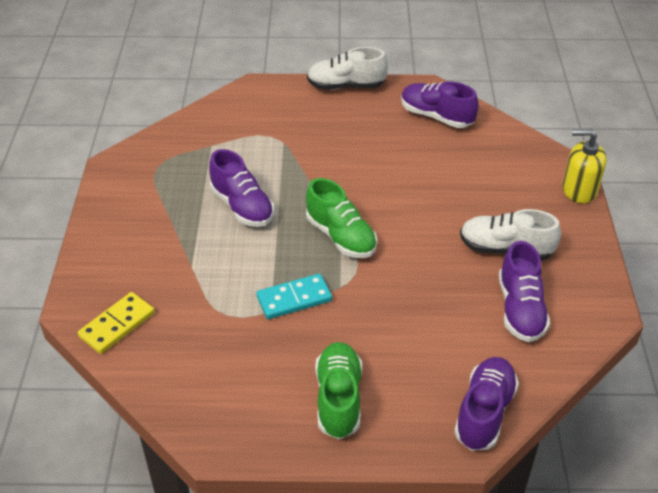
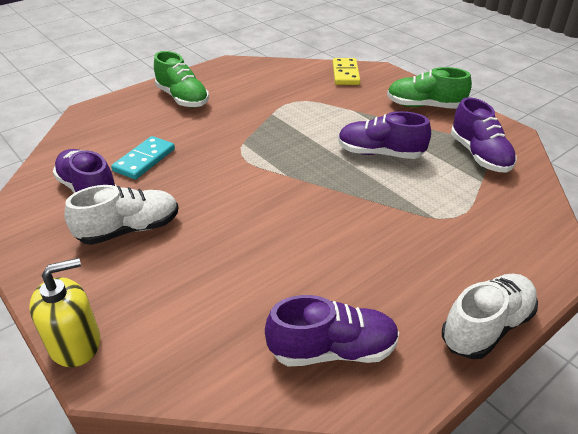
camera: 140 degrees right, 5 degrees down
(294, 299) = (265, 124): turquoise domino -> turquoise domino (144, 160)
(341, 236) = (280, 171): green shoe -> green shoe (424, 106)
(484, 412) = (84, 127): purple shoe -> purple shoe (479, 155)

